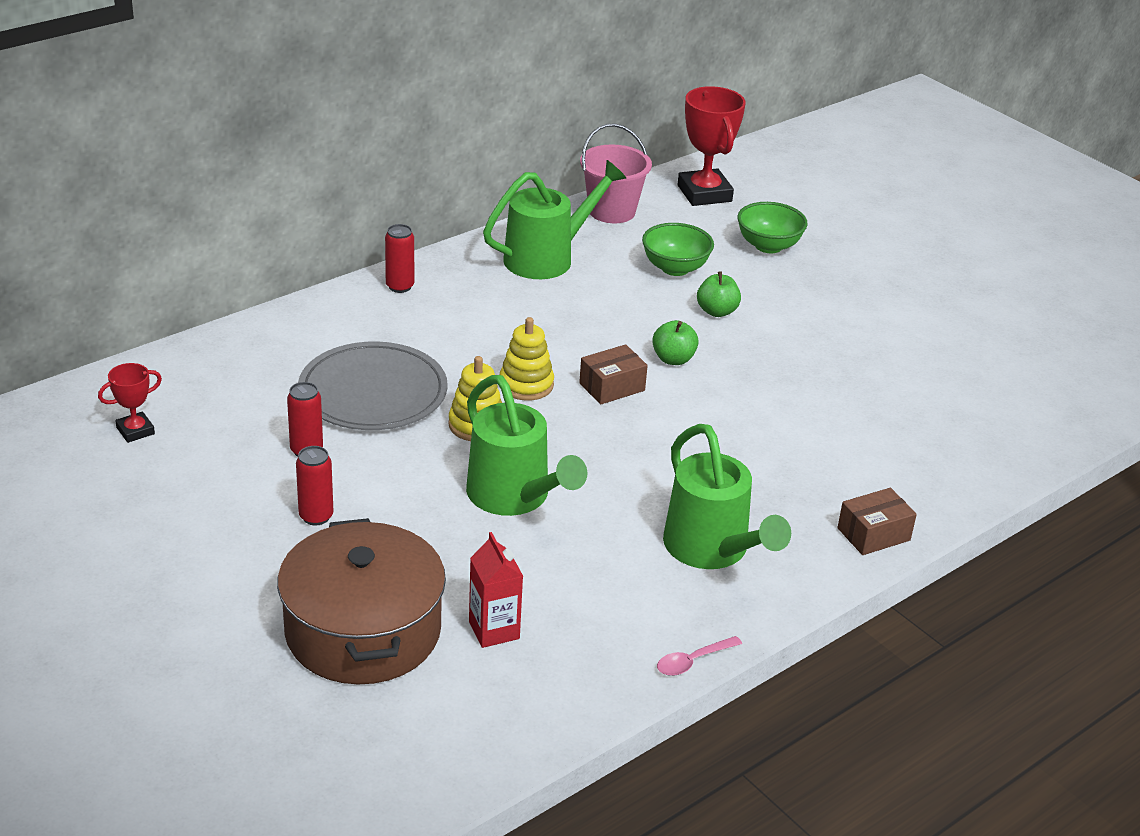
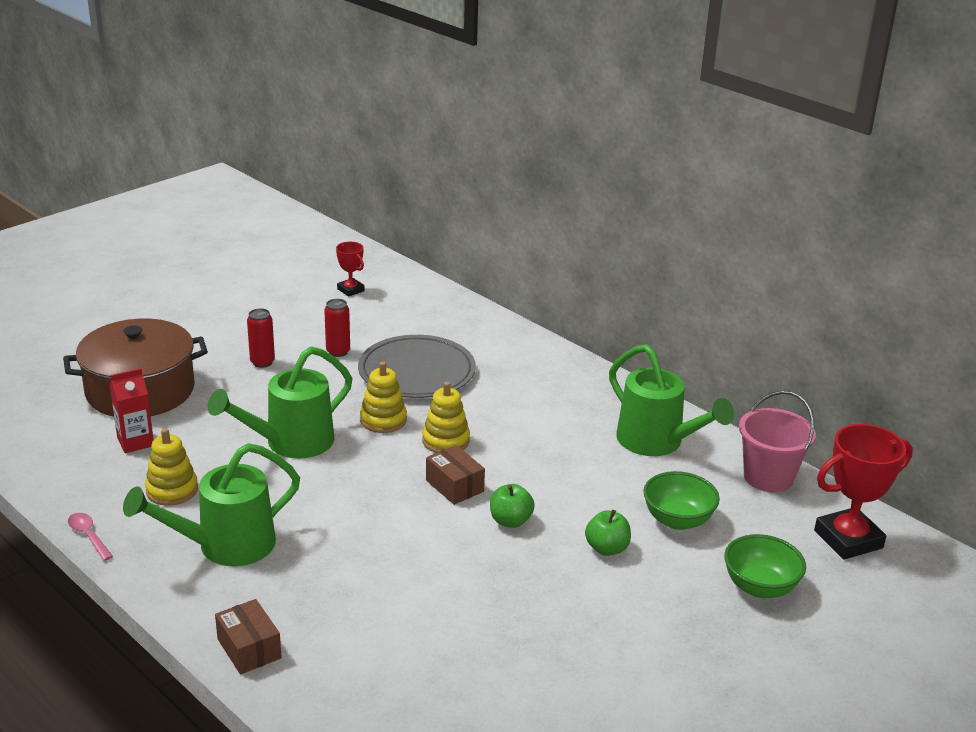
camera: 85 degrees right, 5 degrees down
(400, 286) = (572, 371): red can -> none
(604, 594) = (172, 490): none -> yellow stacking toy

